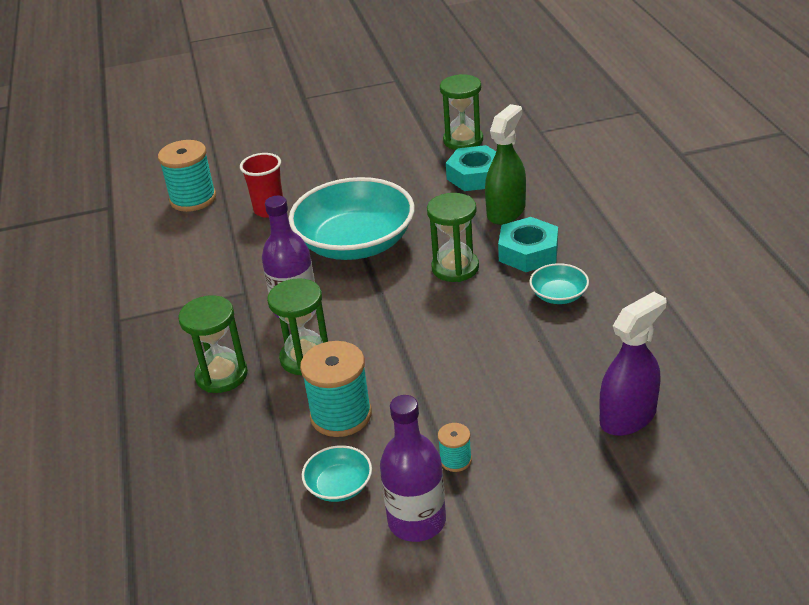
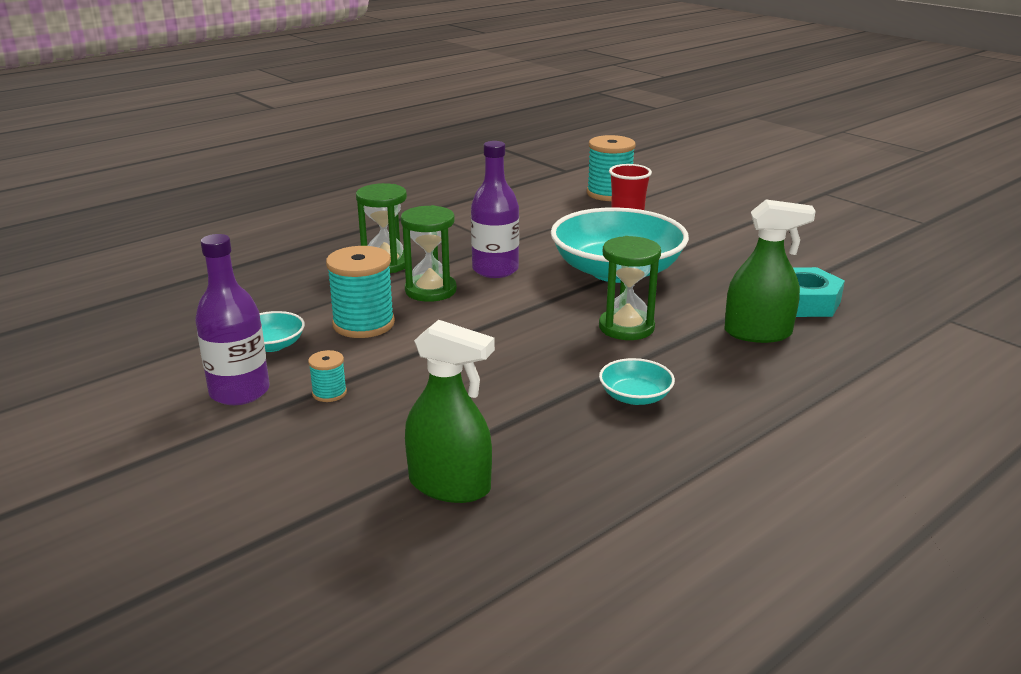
camera: 60 degrees right, 10 degrees down
(463, 140) = (862, 281): green hourglass -> none
(528, 252) = (696, 362): turquoise nut -> none
(628, 417) = (450, 485): purple spray bottle -> green spray bottle

